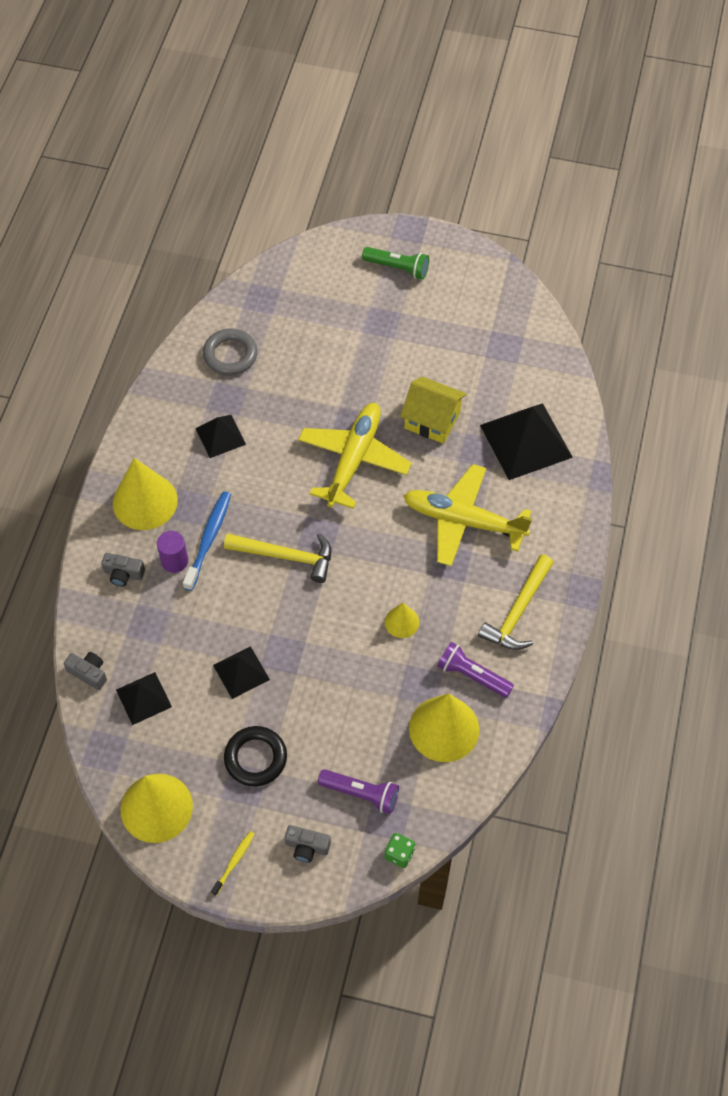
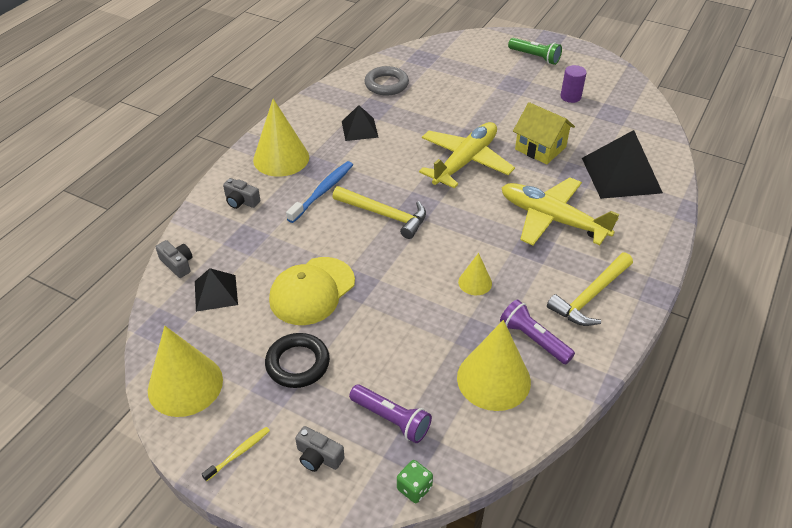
camera: 15 degrees right, 15 degrees down
(174, 561) = (288, 200): purple cylinder -> purple cylinder (570, 97)
(241, 672) = (312, 291): black pyramid -> yellow cap

